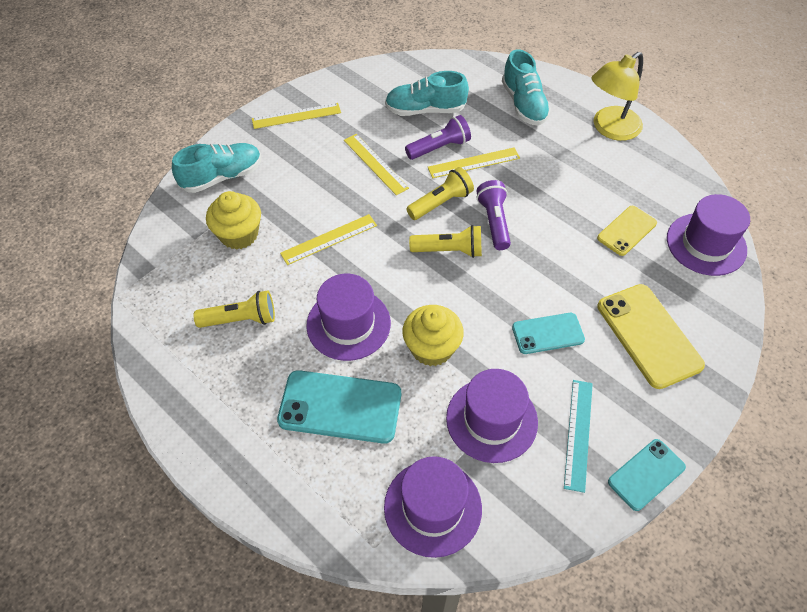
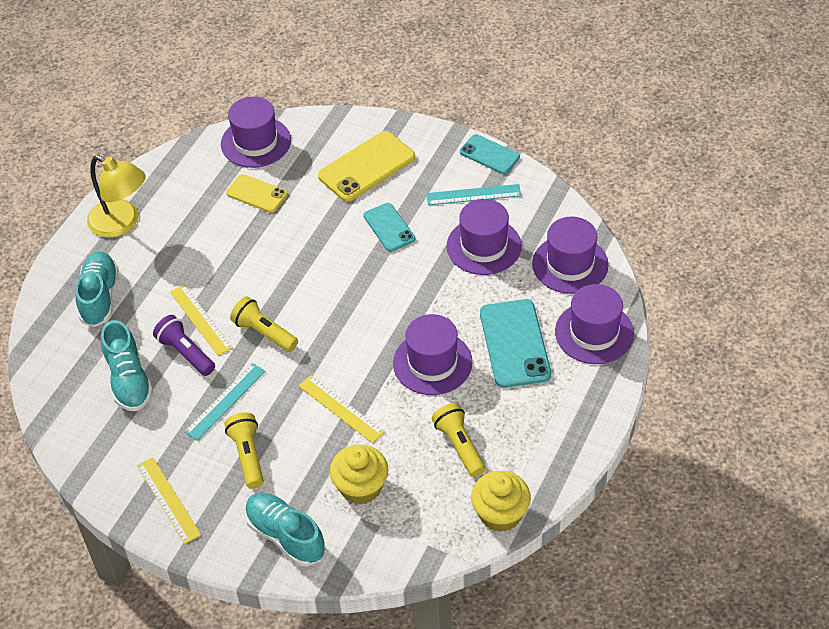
camera: 105 degrees left, 5 degrees down
(320, 496) = (594, 333): none -> purple hat
(375, 164) = (225, 401): yellow ruler -> turquoise ruler
(432, 348) = (434, 298): yellow cupcake -> yellow cupcake (500, 514)
(449, 250) = (322, 312): yellow flashlight -> yellow flashlight (248, 455)
(494, 221) = (276, 287): purple flashlight -> none
(524, 104) = (99, 297): turquoise shoe -> turquoise shoe turned 60 degrees counterclockwise

